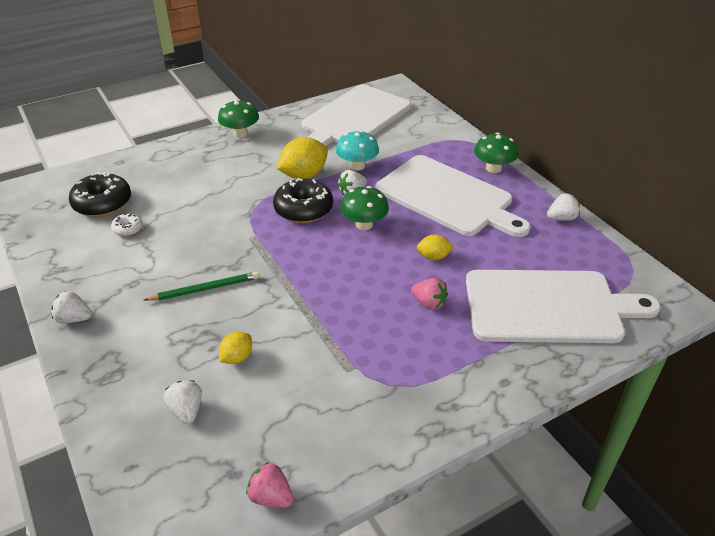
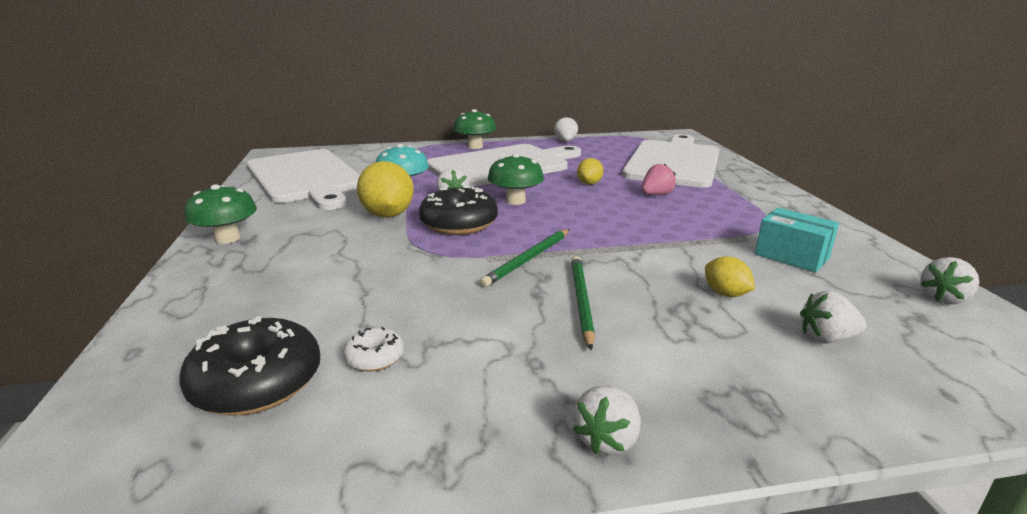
camera: 70 degrees left, 15 degrees down
(257, 254) = (528, 259): none -> green pencil
(271, 497) = (943, 298): pink strawberry -> white strawberry
(321, 399) = (791, 256): none -> turquoise box

